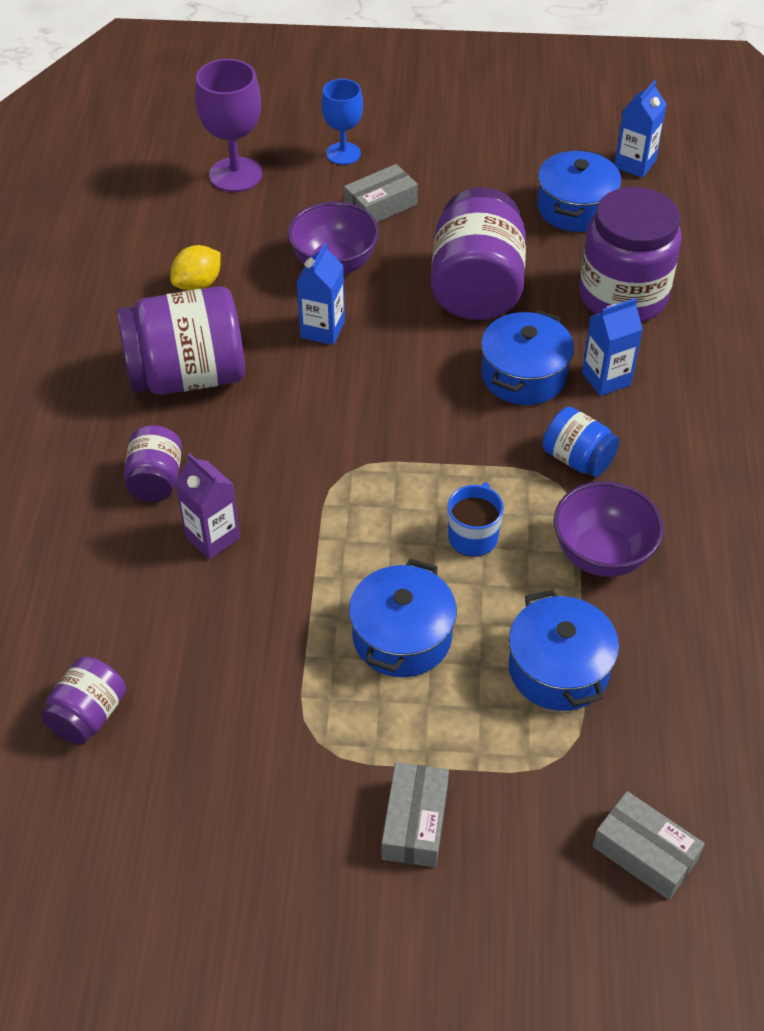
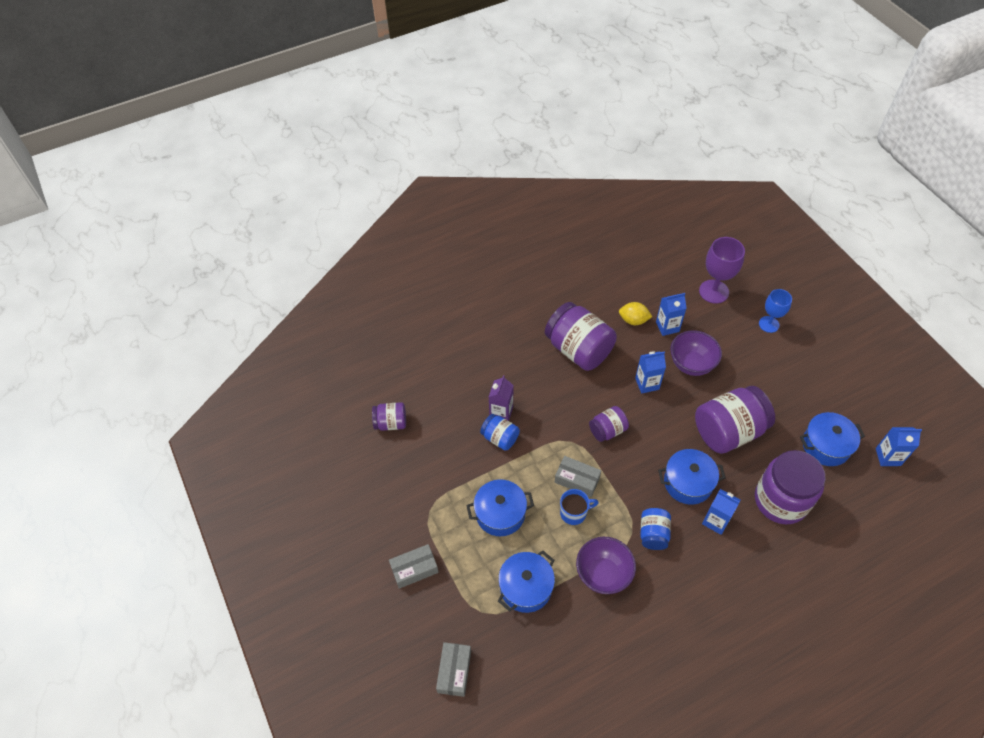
camera: 60 degrees right, 5 degrees up
(155, 480) = (515, 374): purple jar -> purple jar (607, 430)
(246, 254) = (667, 327): none -> blue carton
(260, 564) = (500, 438): none -> blue jar
(380, 206) = (747, 360): grey box -> grey box (577, 480)

